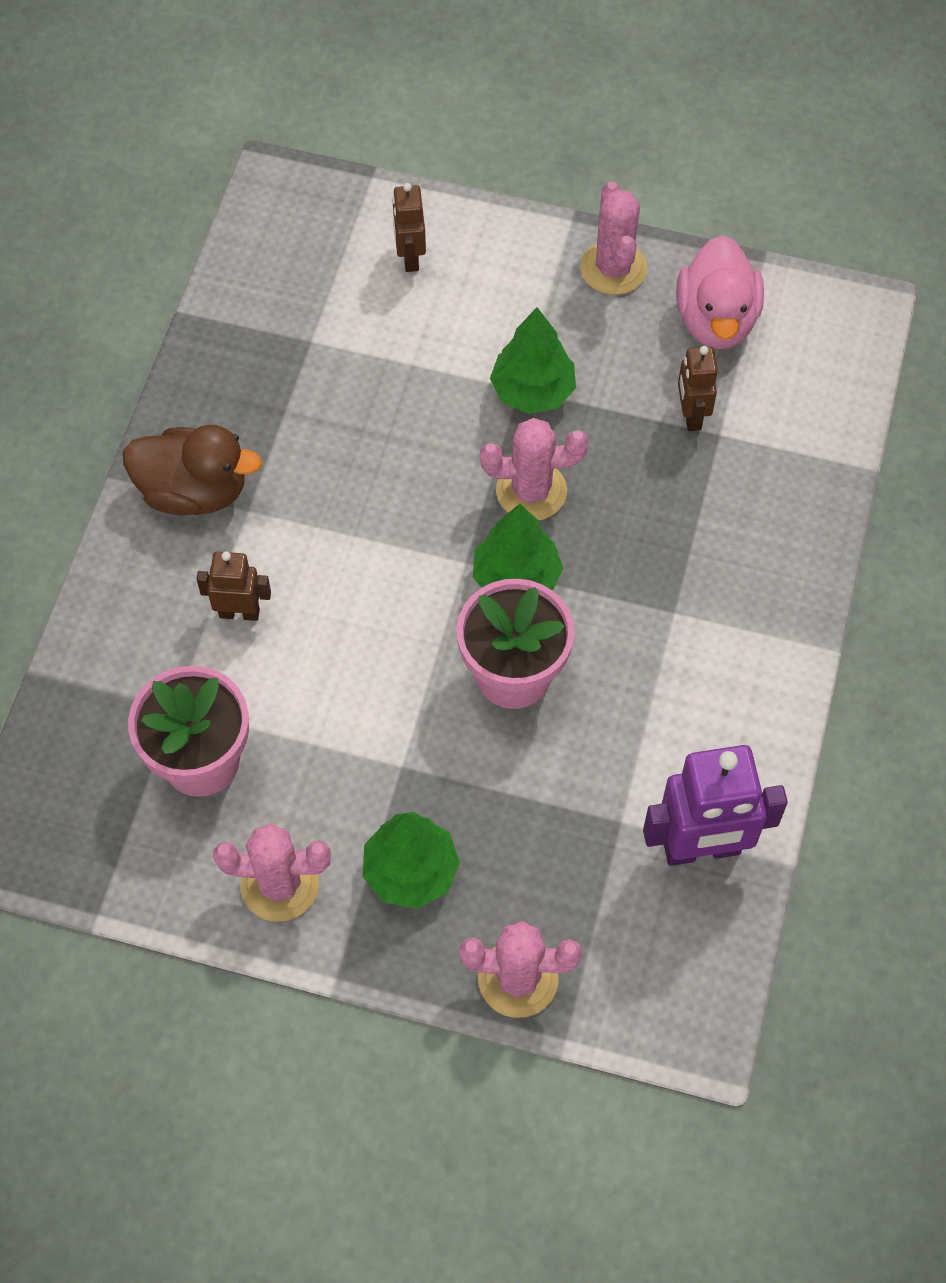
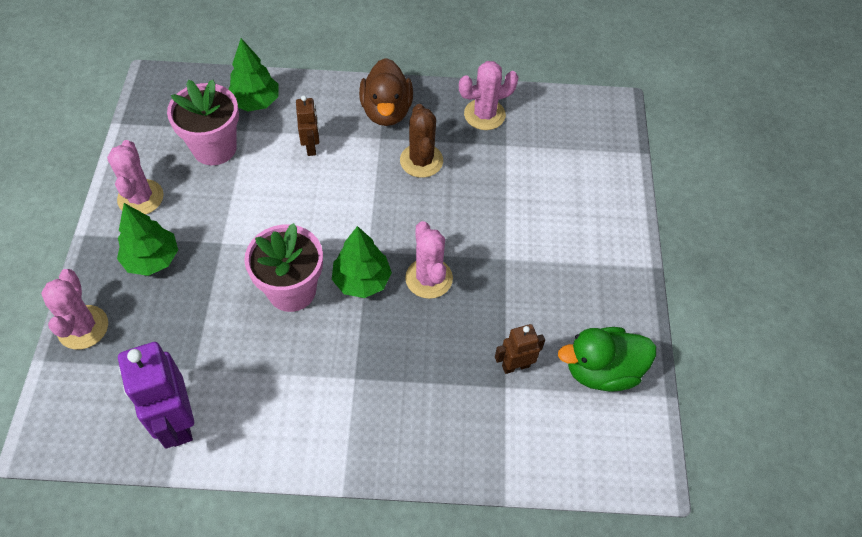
camera: 75 degrees right, 5 degrees down
(312, 460) = (421, 161): none -> brown cactus
(410, 257) = (586, 182): brown robot -> none
(532, 391) = (506, 266): green tree -> green tree (255, 102)
(613, 268) = (622, 298): pink cactus -> pink cactus (484, 115)
(716, 320) = (602, 370): pink duck -> green duck

